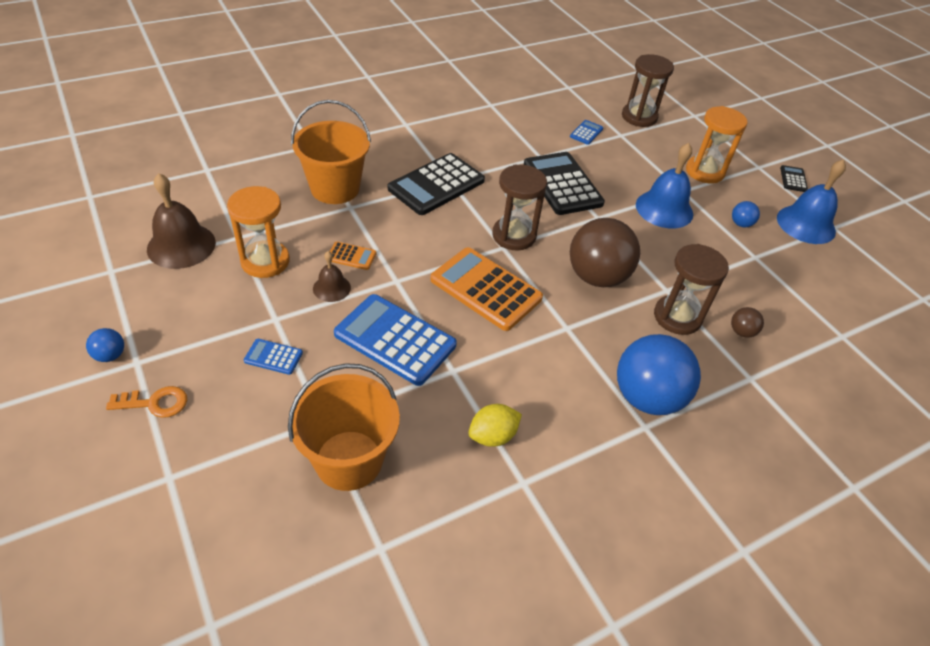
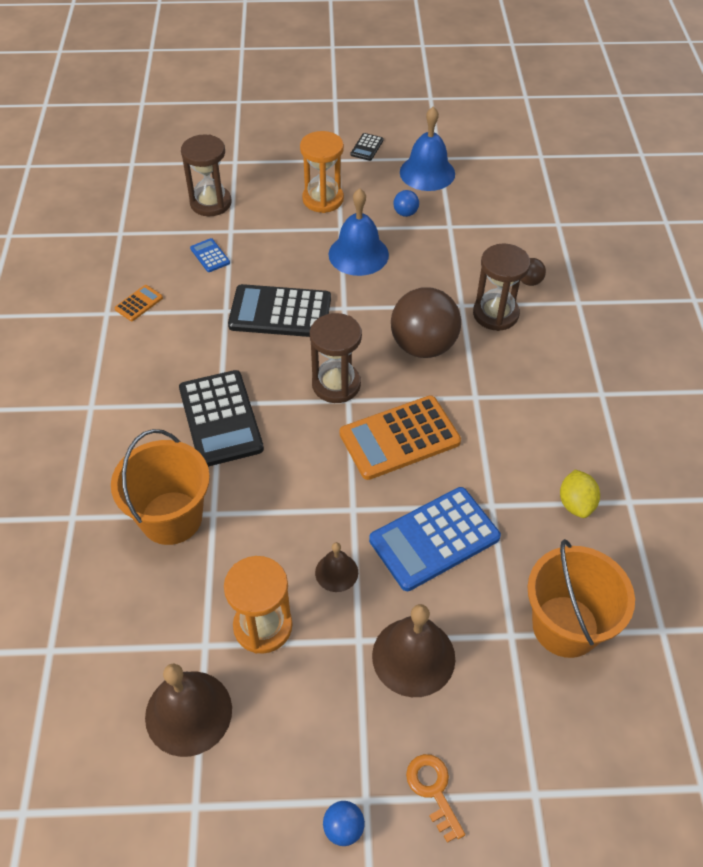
camera: 60 degrees left, 5 degrees up
(155, 403) = (433, 790): orange key -> orange key turned 45 degrees counterclockwise
(273, 357) = (413, 656): blue calculator -> brown bell
(351, 256) = (296, 538): orange calculator -> orange calculator (139, 303)
(647, 397) = (573, 378): blue ball -> none
(793, 179) = (367, 147): black calculator -> black calculator turned 105 degrees counterclockwise

